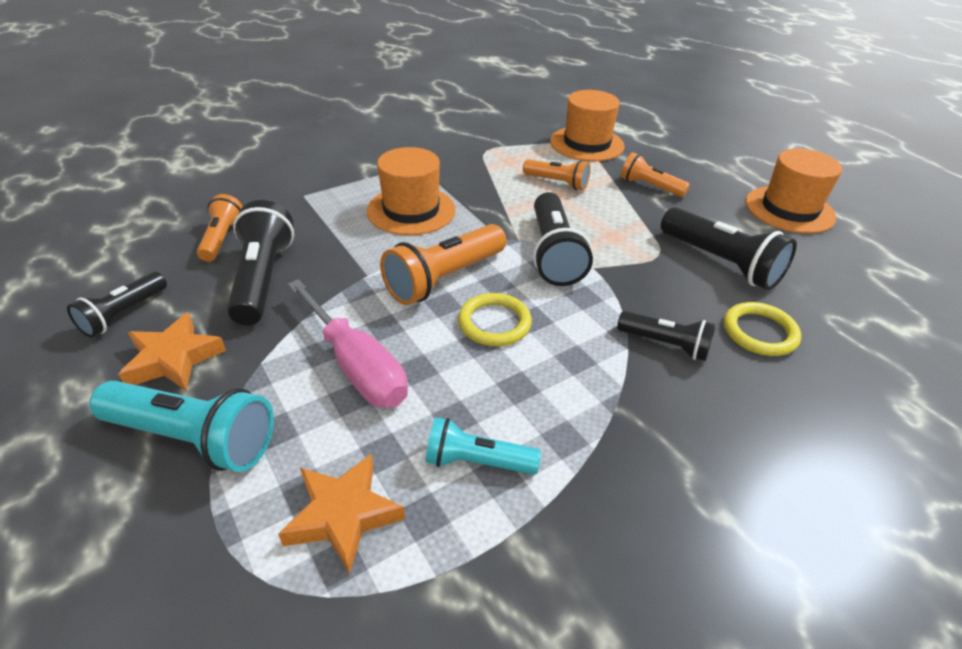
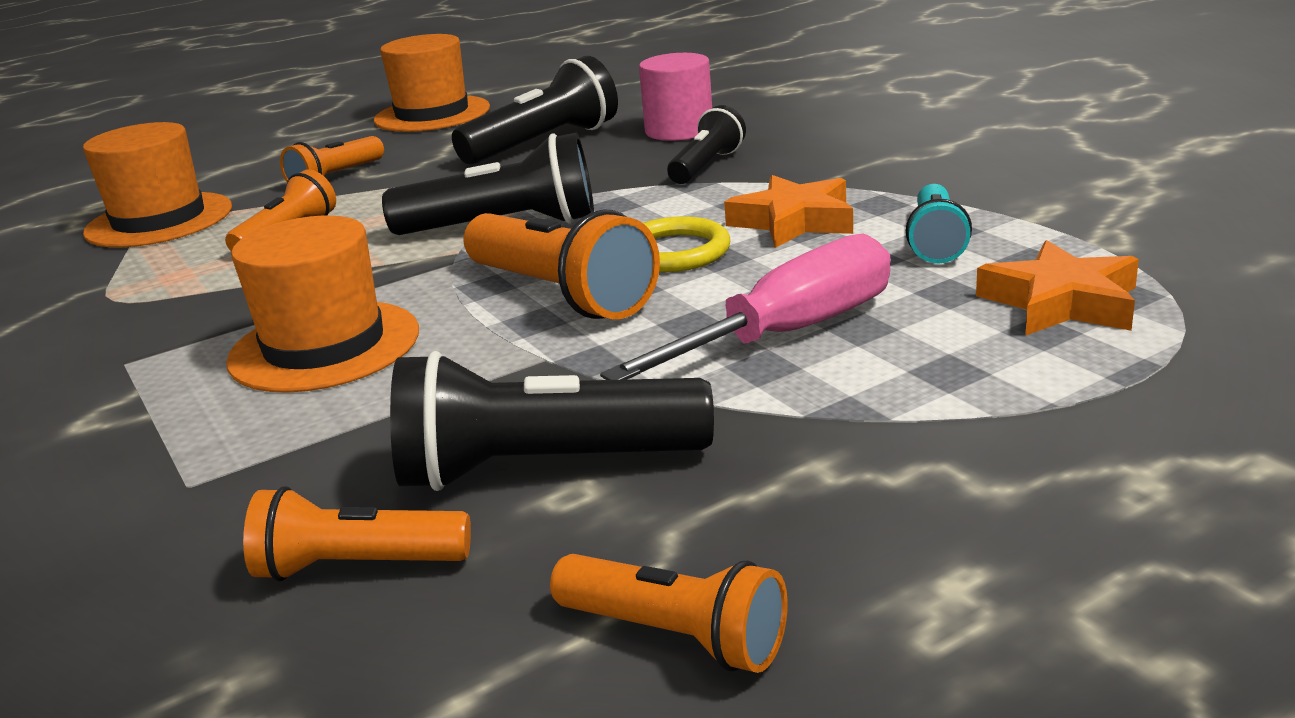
camera: 85 degrees left, 15 degrees down
(124, 314) = (676, 636): black flashlight -> orange flashlight
(174, 359) = (815, 513): orange star -> orange star (793, 221)
(194, 438) = (999, 437): turquoise flashlight -> none
(759, 332) = (679, 130): yellow ring -> pink cylinder

